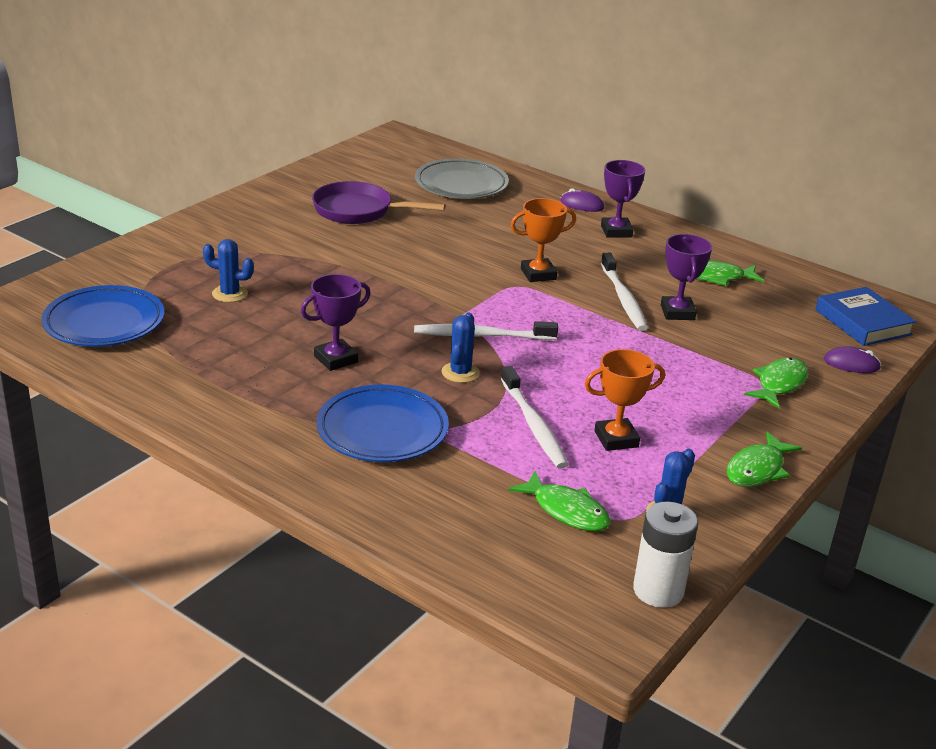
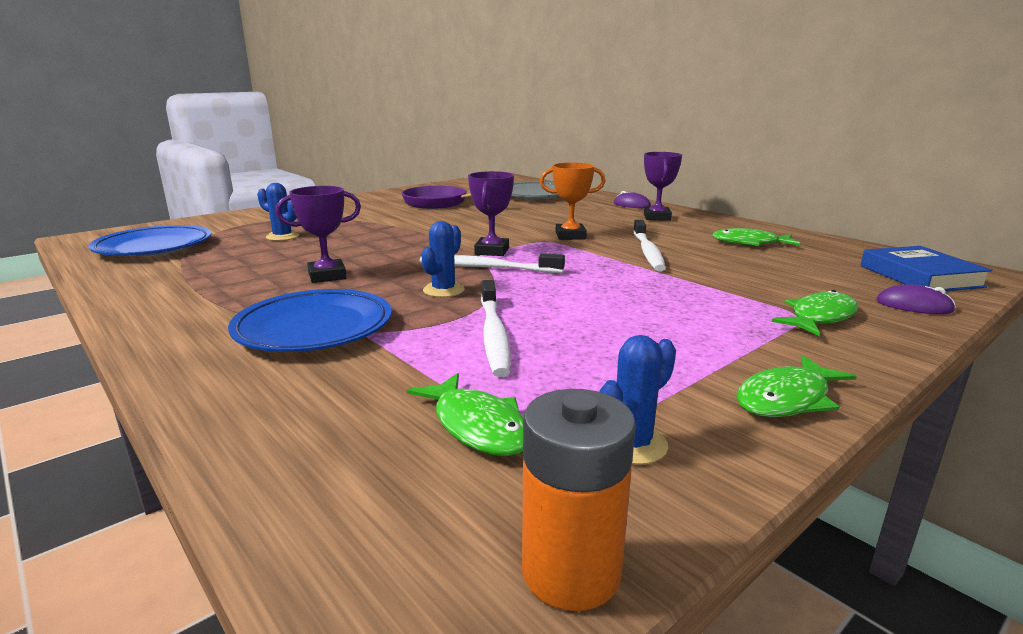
camera: 15 degrees right, 10 degrees down
(616, 439) = (591, 353): orange trophy -> none
(658, 590) = (571, 572): white battery -> orange battery
(677, 312) = (702, 262): purple trophy -> purple trophy (491, 251)

